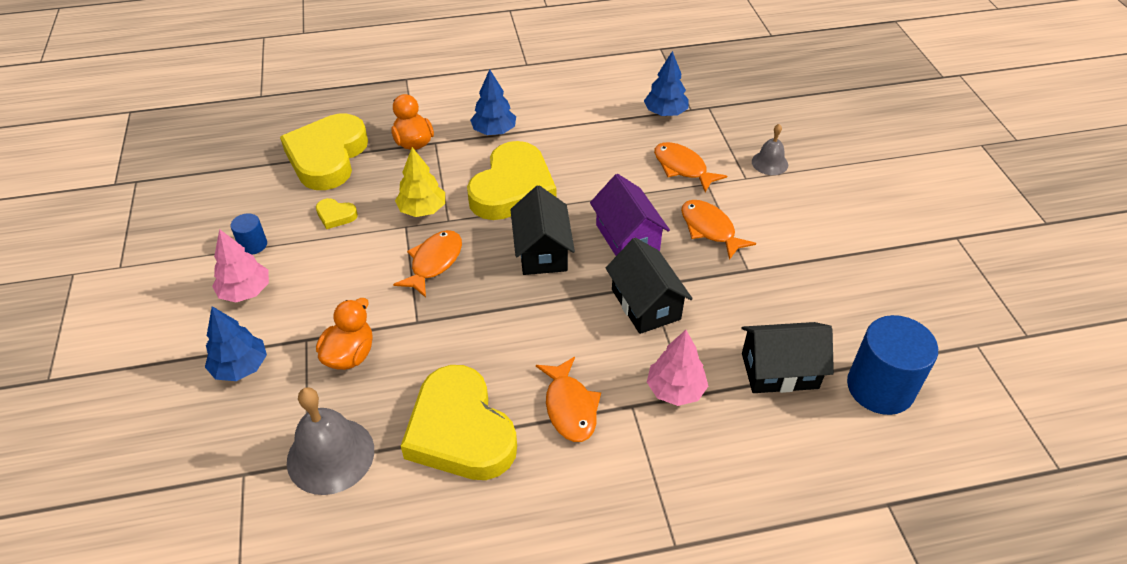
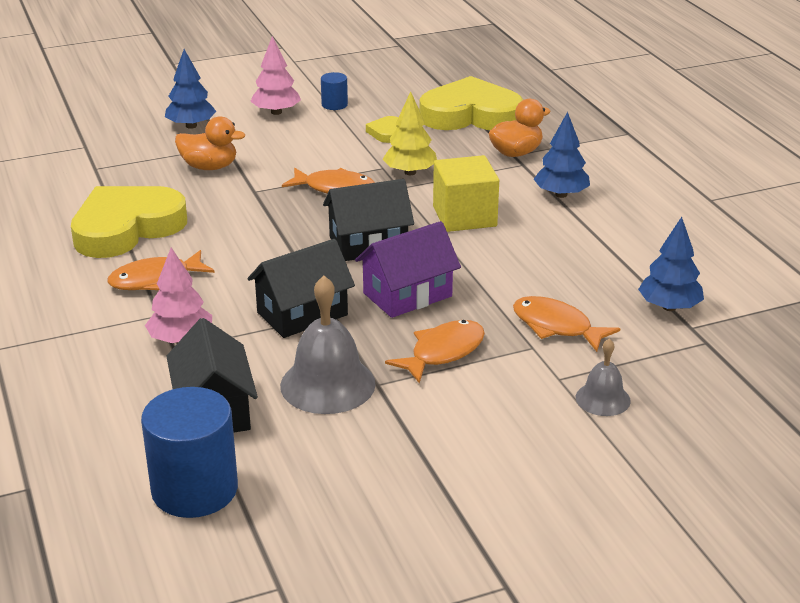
camera: 80 degrees right, 15 degrees down
(330, 455) = (101, 176): grey bell -> grey bell (327, 384)
(512, 188) = (464, 216): yellow heart -> yellow cube
(682, 168) = (556, 326): orange fish -> orange fish turned 90 degrees counterclockwise

